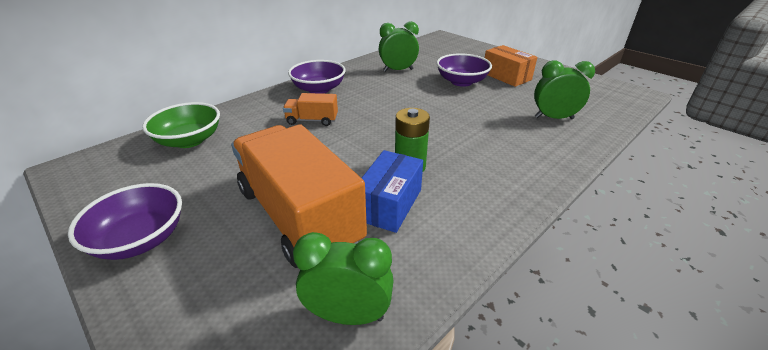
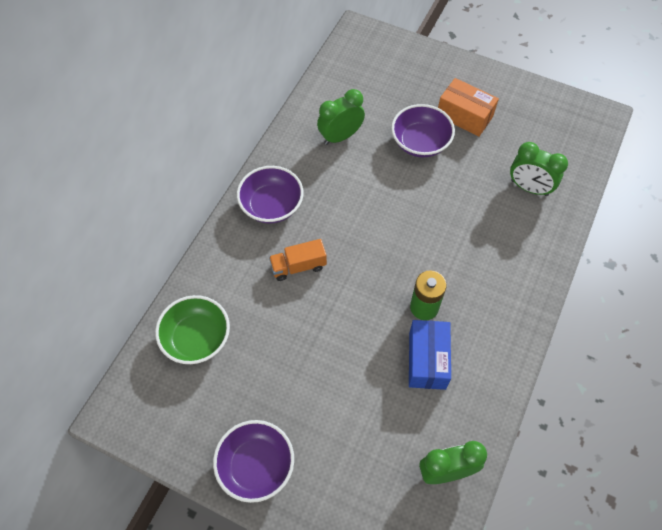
camera: 20 degrees left, 25 degrees up
(299, 216) = (363, 399): orange truck -> none
(554, 118) = (529, 188): green clock -> green clock turned 135 degrees counterclockwise

